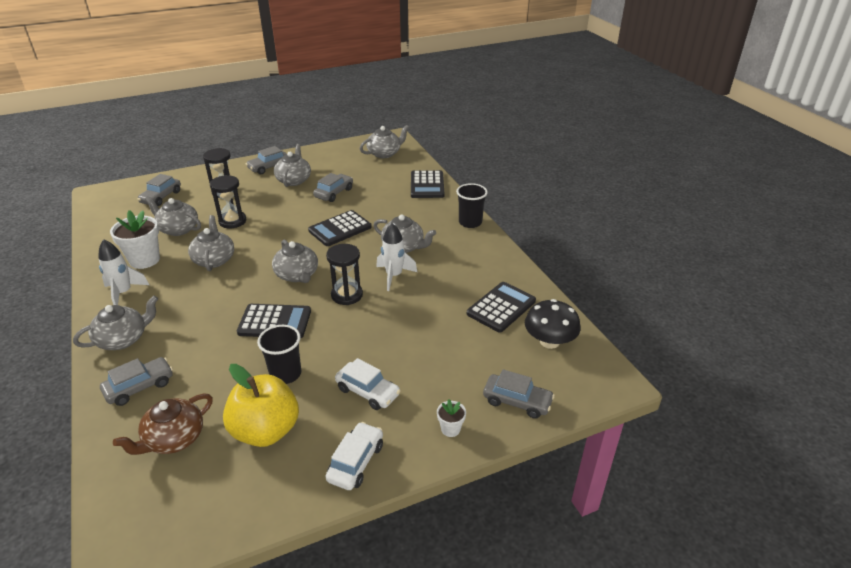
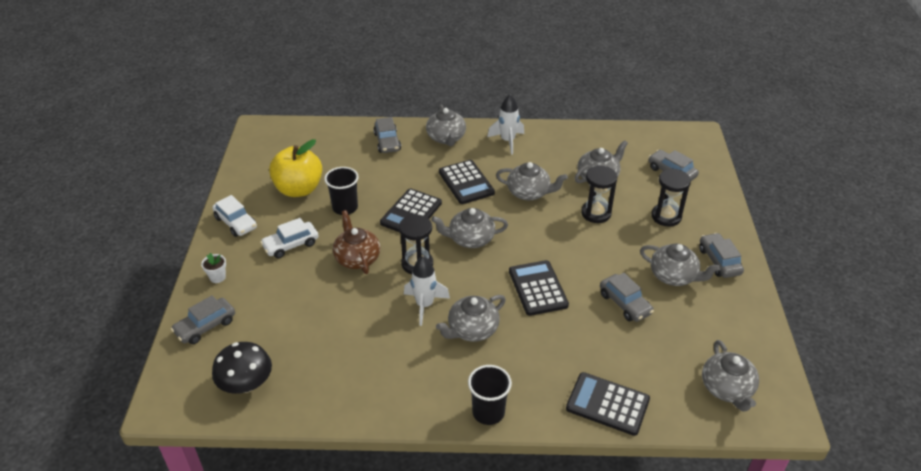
camera: 115 degrees right, 5 degrees up
(144, 260) = (552, 154): white flower pot -> none
(174, 439) = (326, 152): brown teapot -> brown teapot (357, 258)
(501, 307) = (318, 369): black calculator -> black calculator (466, 182)

